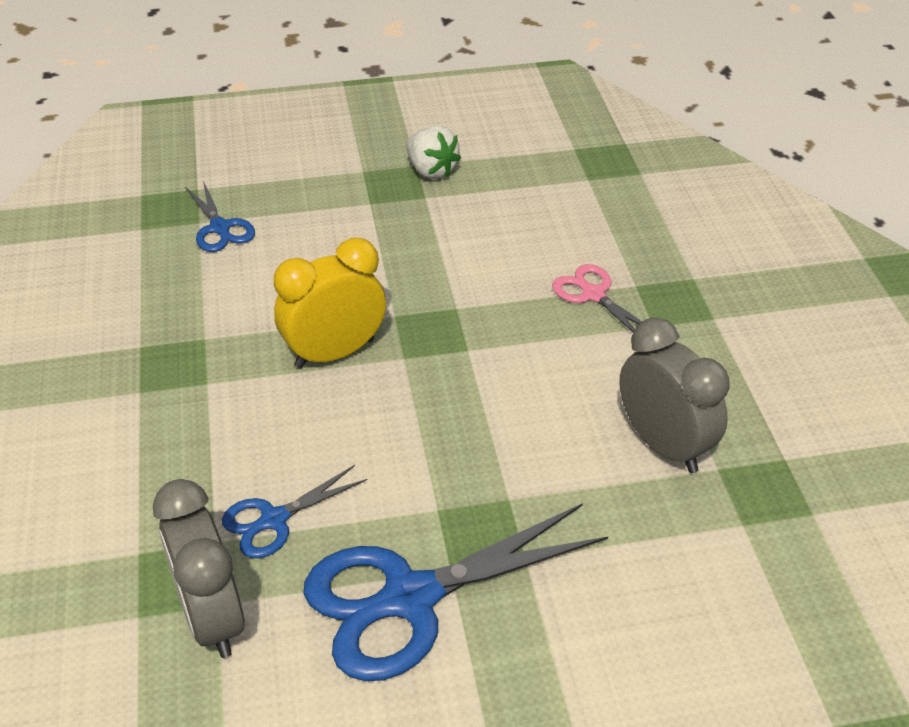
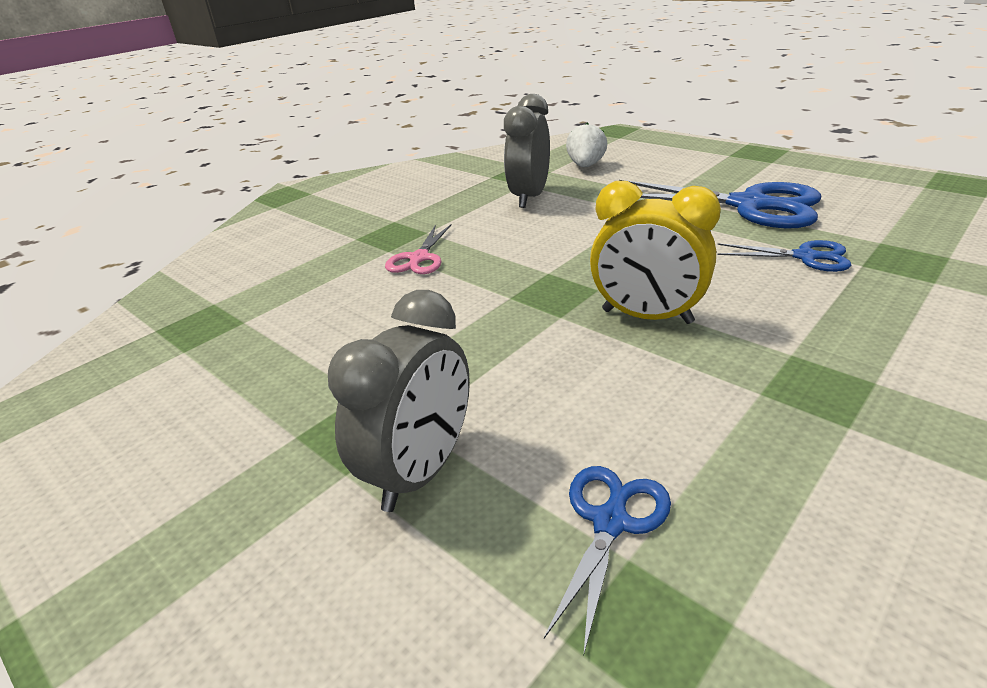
camera: 125 degrees left, 10 degrees down
(212, 617) = (889, 238): grey clock -> grey clock (420, 471)
(431, 170) = (300, 417): white strawberry -> white strawberry (585, 166)

